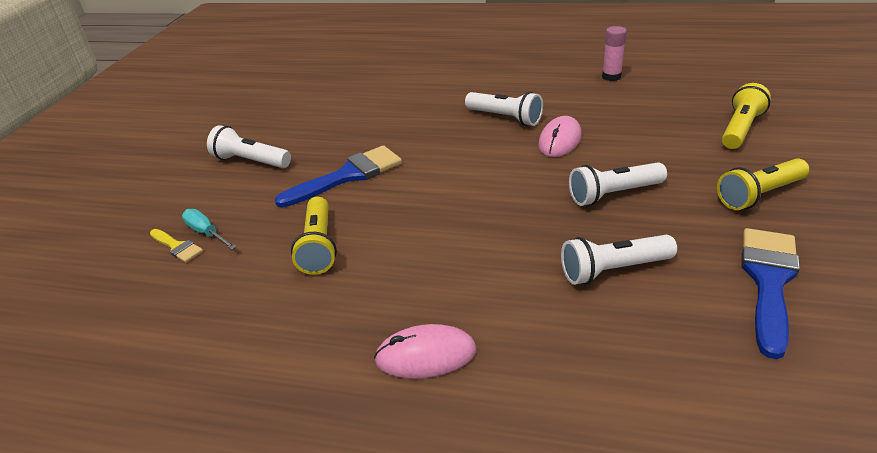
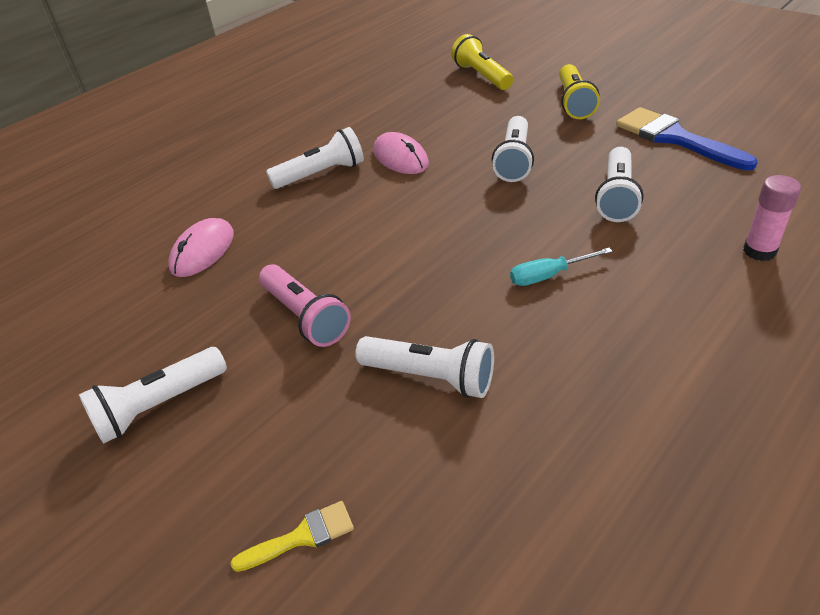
camera: 60 degrees left, 5 degrees up
(206, 233) = (298, 492): turquoise screwdriver -> turquoise screwdriver (549, 276)
(318, 246) = (430, 377): yellow flashlight -> white flashlight
(348, 176) = (305, 317): blue brush -> pink flashlight
(426, 355) = (668, 339): pink mouse -> pink mouse (203, 251)
(611, 77) = (326, 96): pink glue stick -> pink glue stick (759, 251)

